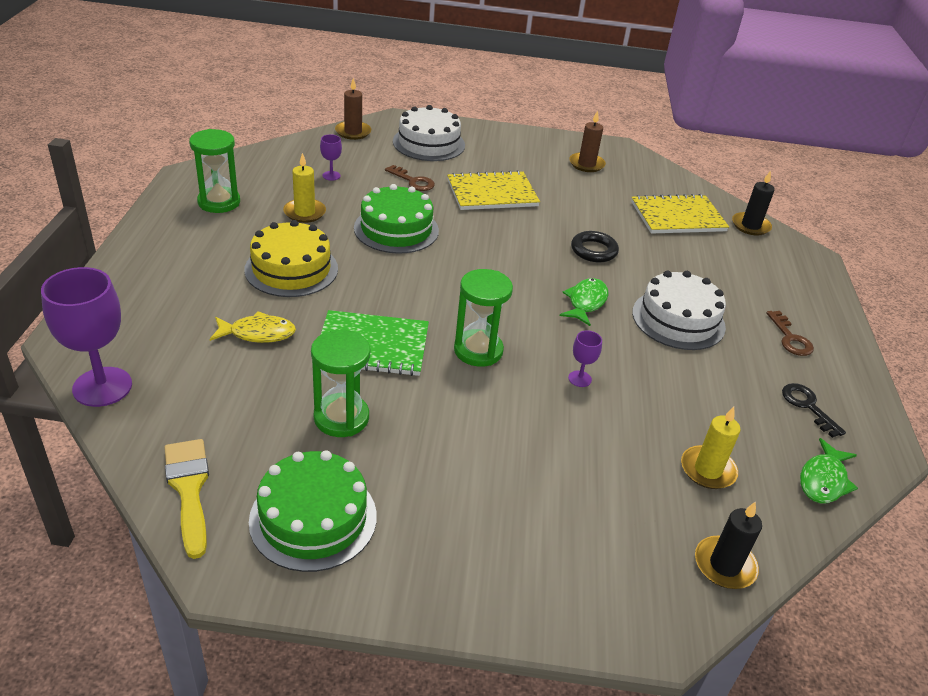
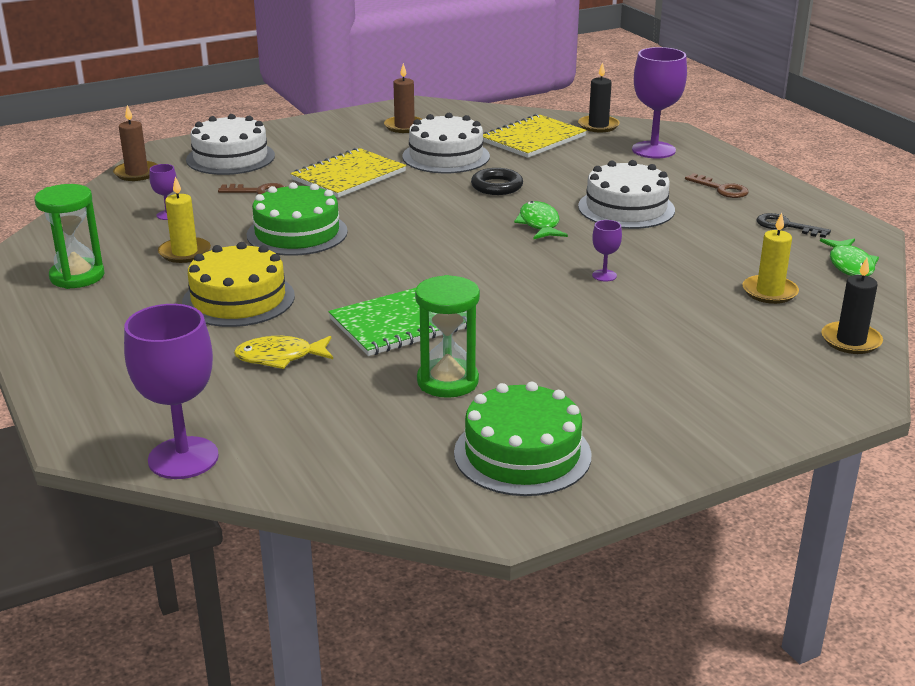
camera: 30 degrees left, 10 degrees down
(189, 489) = (386, 486): yellow brush -> none
(258, 333) = (280, 357): yellow fish -> yellow fish turned 150 degrees counterclockwise
(478, 350) = (497, 290): green hourglass -> none
(586, 205) = (446, 156): none -> white cake
(773, 270) = (653, 150): none -> purple goblet

